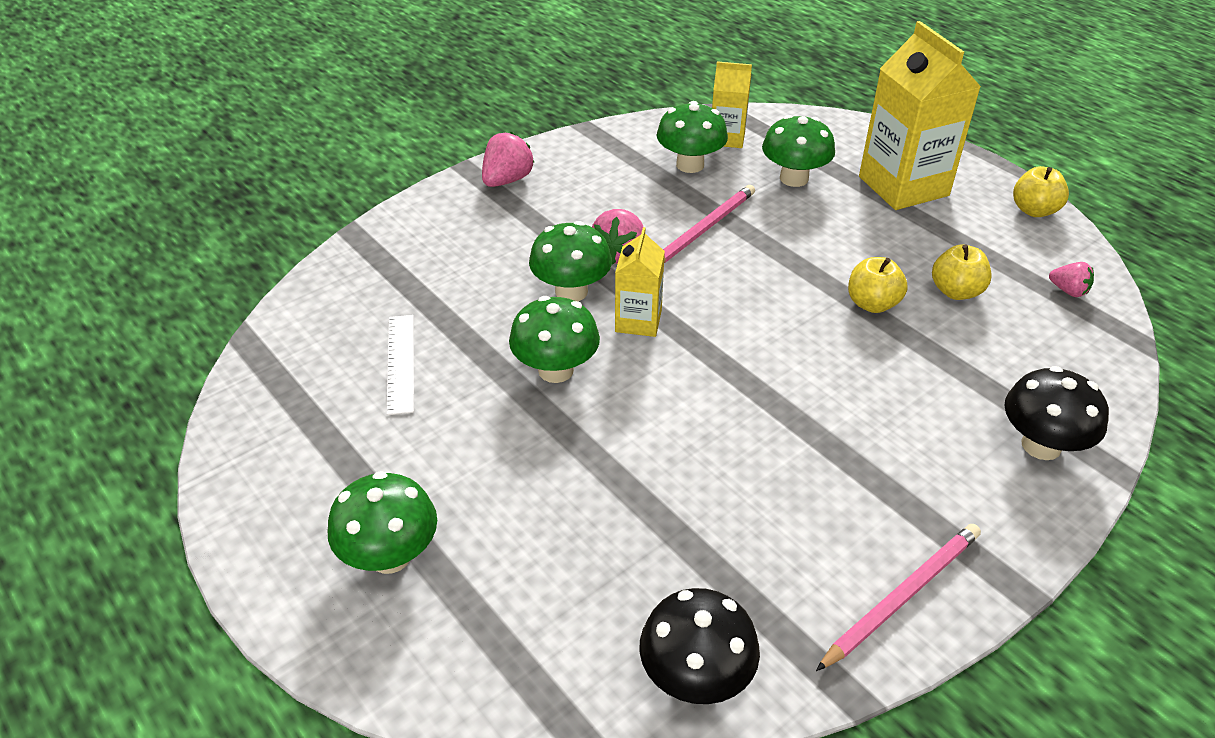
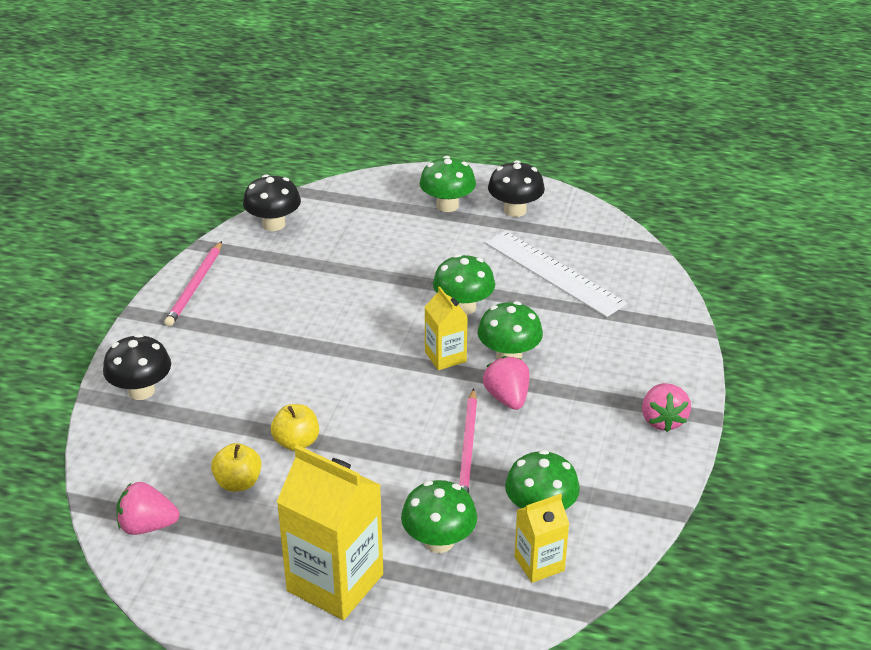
camera: 145 degrees right, 5 degrees down
(314, 489) = (515, 210): none -> black mushroom
(401, 363) = (553, 273): white ruler -> white ruler, size x1.72
(1034, 210) = (200, 611): yellow apple -> none
(1068, 291) = (147, 526): pink strawberry -> pink strawberry, size x1.63

